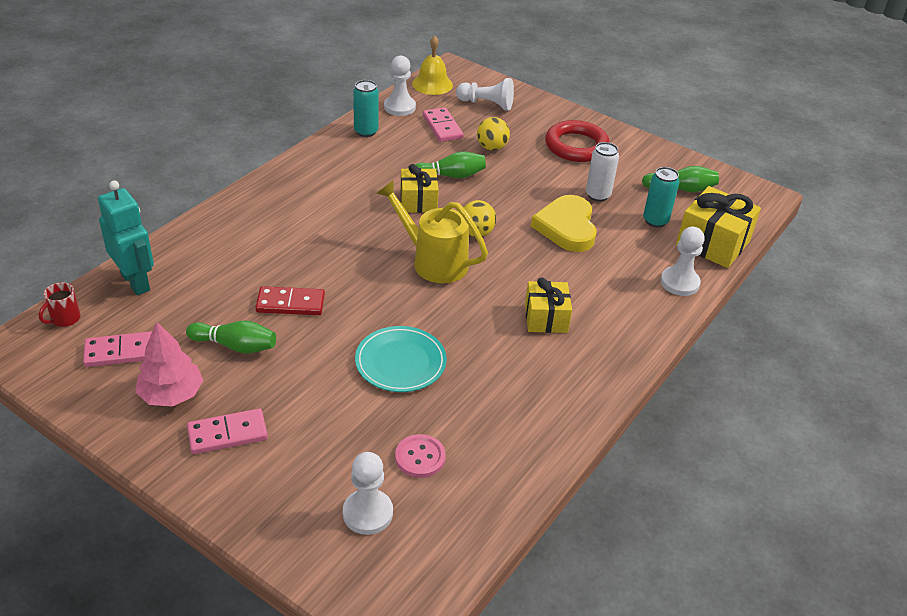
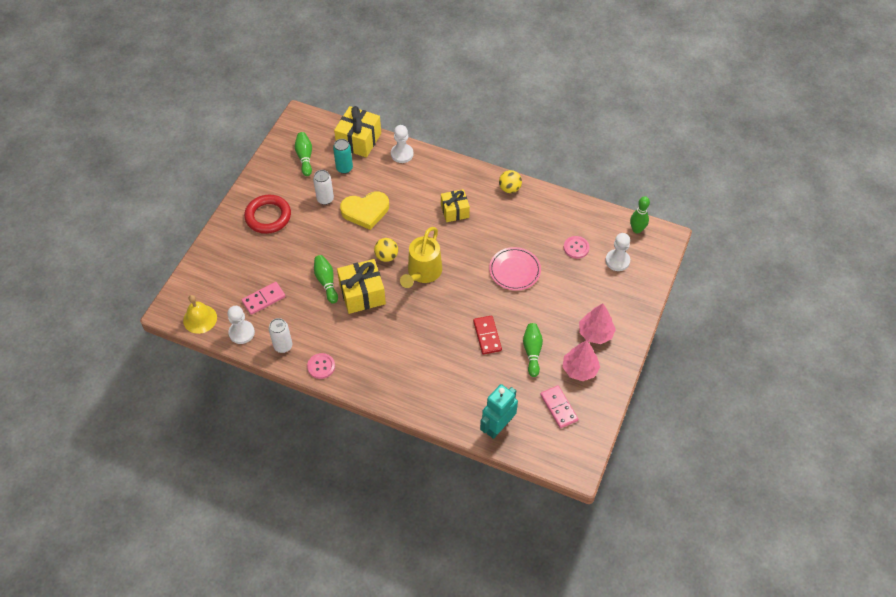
camera: 100 degrees left, 15 degrees up
(65, 319) = (544, 451): red mug -> none
(227, 434) = (595, 333): pink domino -> pink tree
(321, 153) = (321, 366): none -> pink button
(366, 131) = (283, 346): turquoise can -> white can
(400, 362) = (514, 270): turquoise plate -> pink plate
(418, 201) = (362, 294): yellow gift -> yellow gift, size x1.52
(433, 571) = (637, 230): none -> green bowling pin
(487, 104) = (223, 277): white pawn -> none
(491, 147) = (283, 264): yellow ball -> yellow ball (509, 188)

